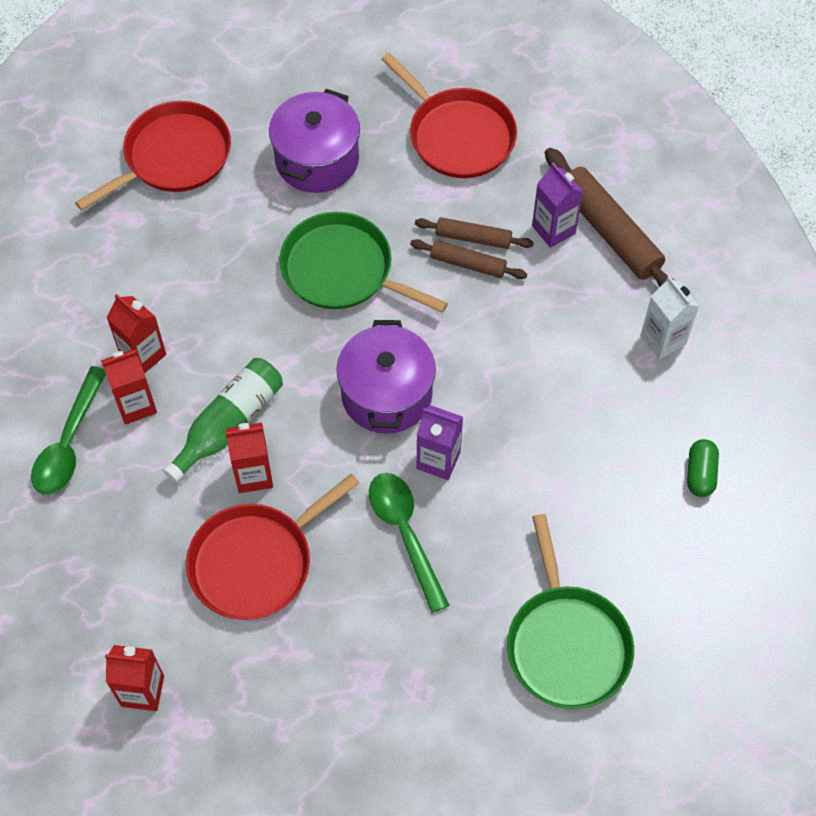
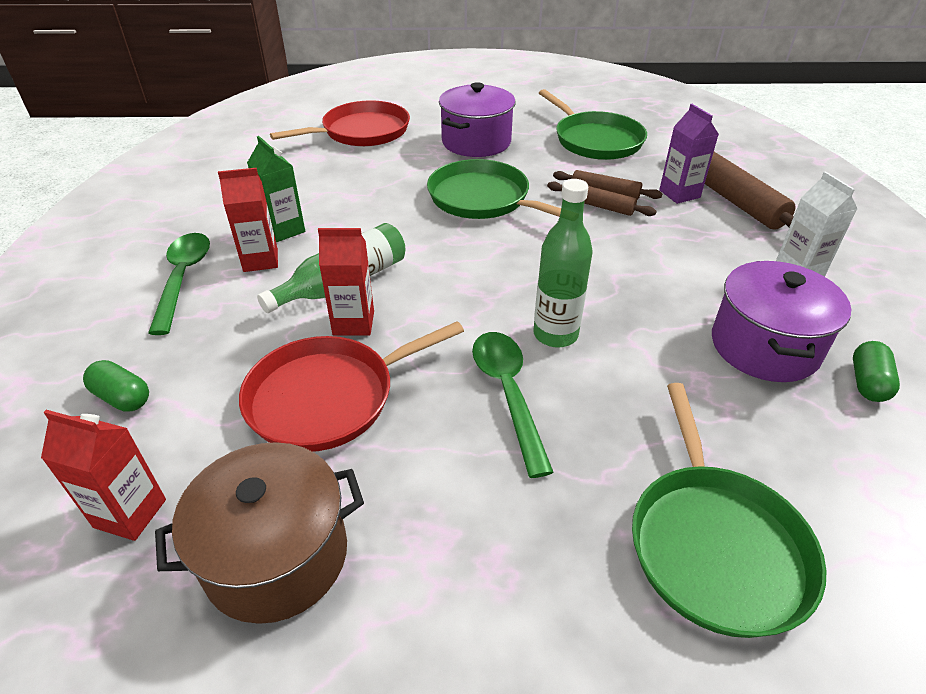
camera: 10 degrees right, 20 degrees down
(69, 443) = (183, 278): green spoon -> green spoon turned 150 degrees clockwise
(82, 591) = (122, 397): none -> green capsule
(143, 355) = (284, 230): red carton -> green carton
(262, 704) = (276, 556): none -> brown pot
(386, 394) = (508, 279): purple pot -> purple pot (764, 346)
(438, 460) = (555, 334): purple carton -> green bottle
(458, 135) = (595, 140): red pan -> green pan

